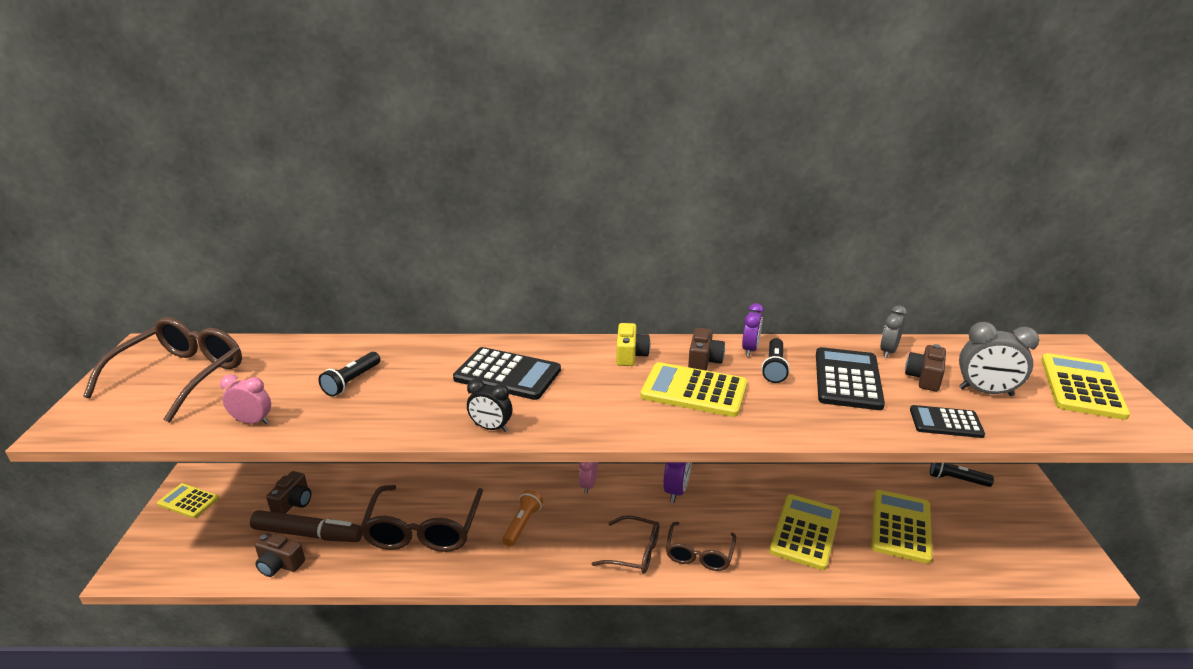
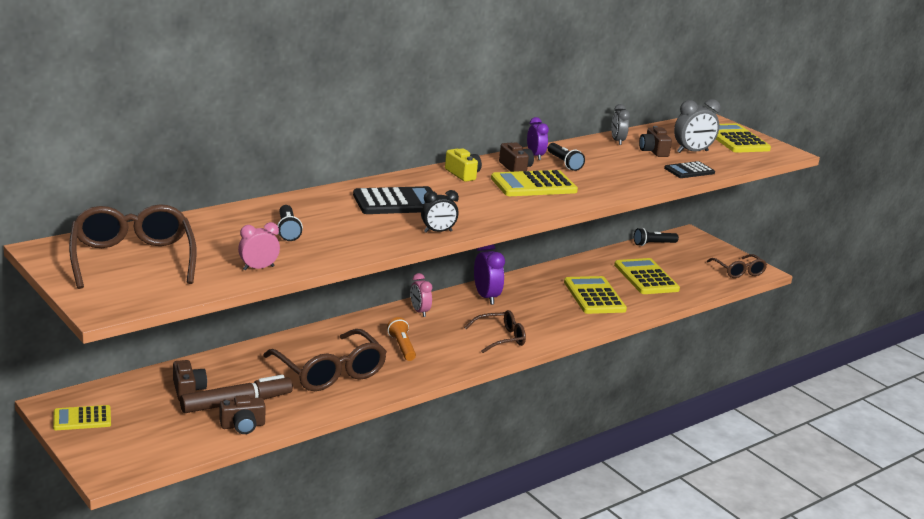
camera: 40 degrees left, 5 degrees down
(699, 554) = (543, 327): brown glasses -> brown glasses (738, 271)
(847, 379) = (613, 160): black calculator -> none

